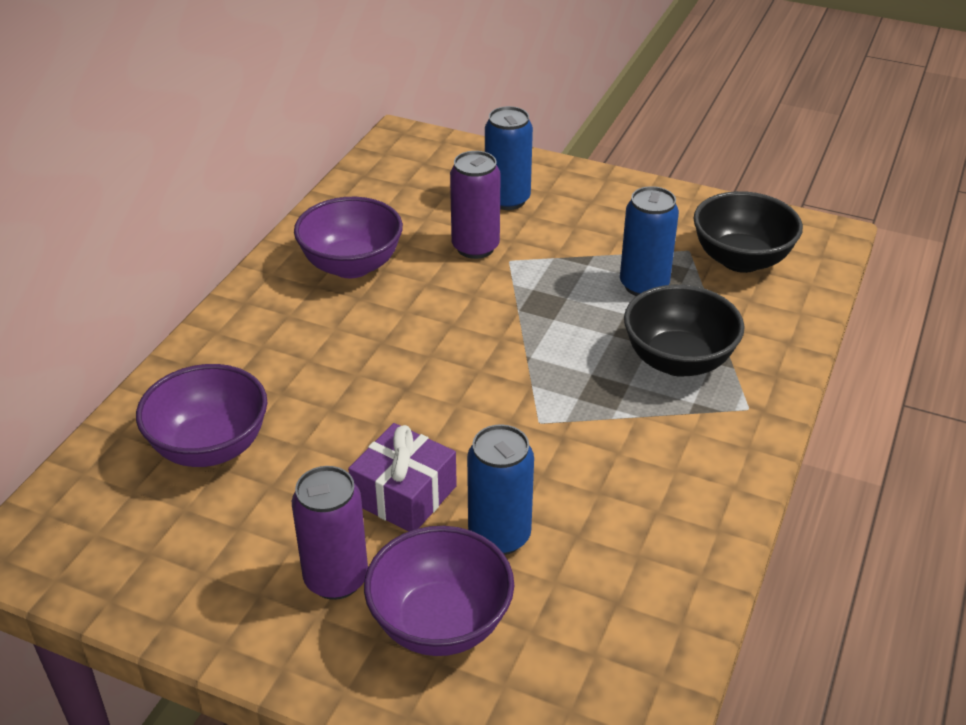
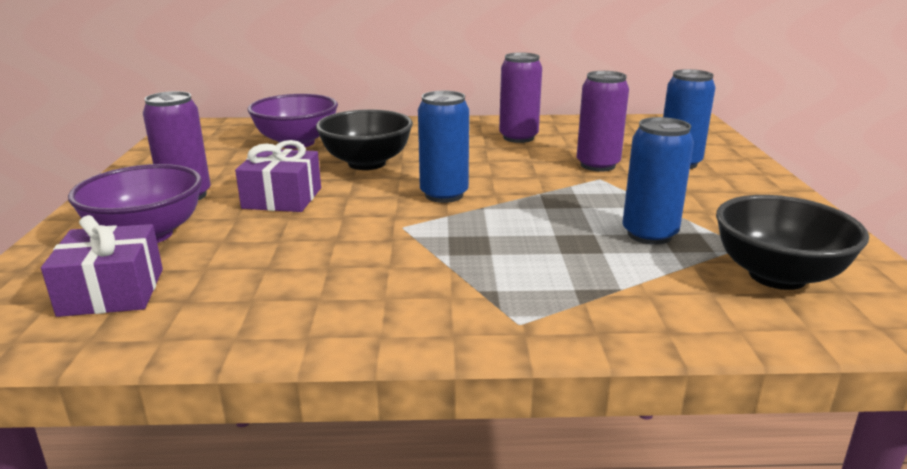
camera: 65 degrees right, 15 degrees down
(351, 265) = (518, 138): purple bowl -> purple can
(499, 536) = (251, 237): blue can -> blue can (444, 195)
(572, 657) = (112, 292): none -> purple gift
(678, 361) = (553, 271): black bowl -> black bowl (367, 163)

